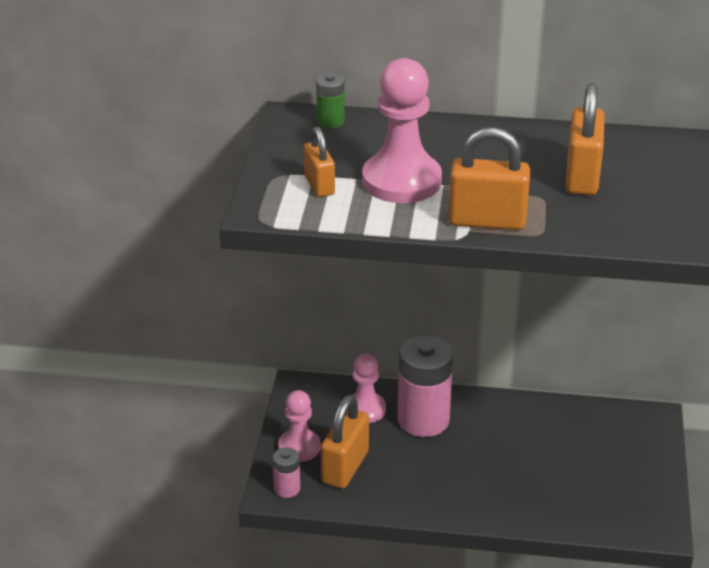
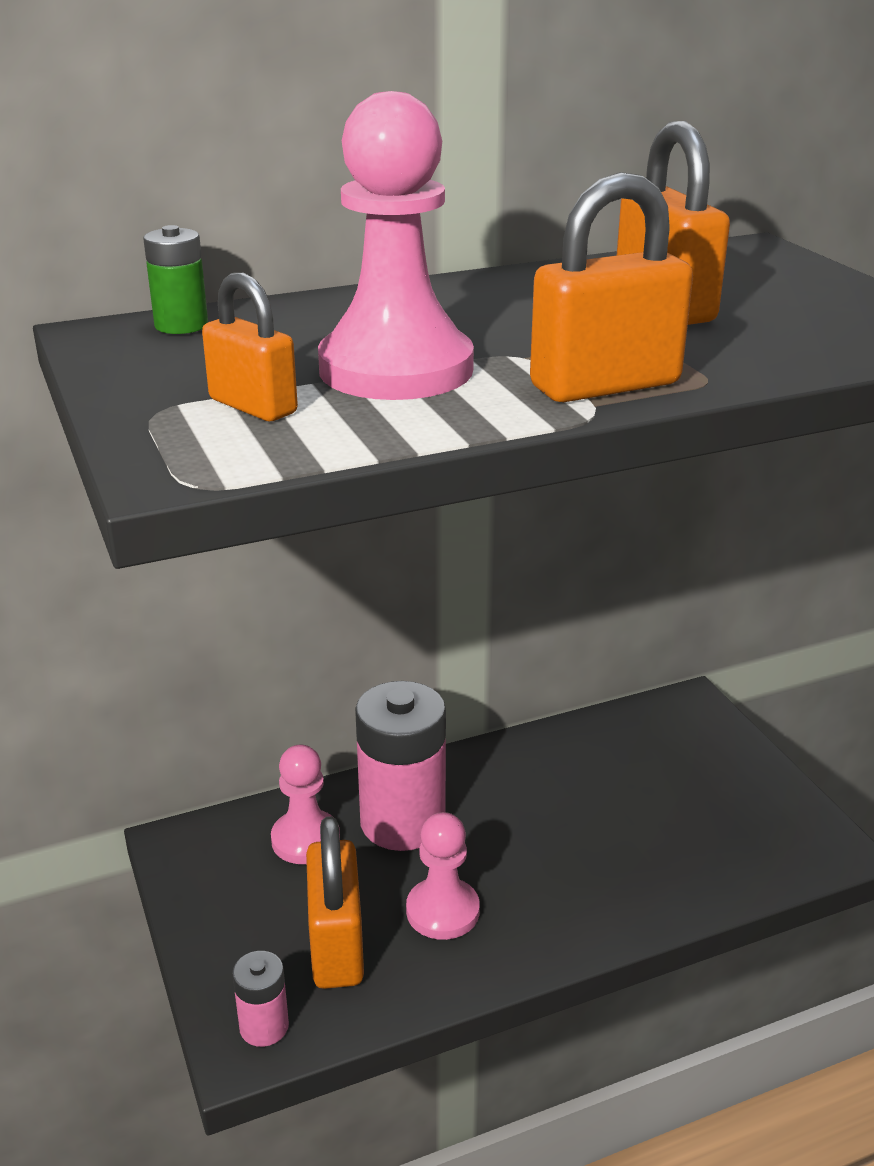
camera: 30 degrees left, 5 degrees down
(299, 447) = (239, 943): pink pawn -> pink pawn (442, 911)

